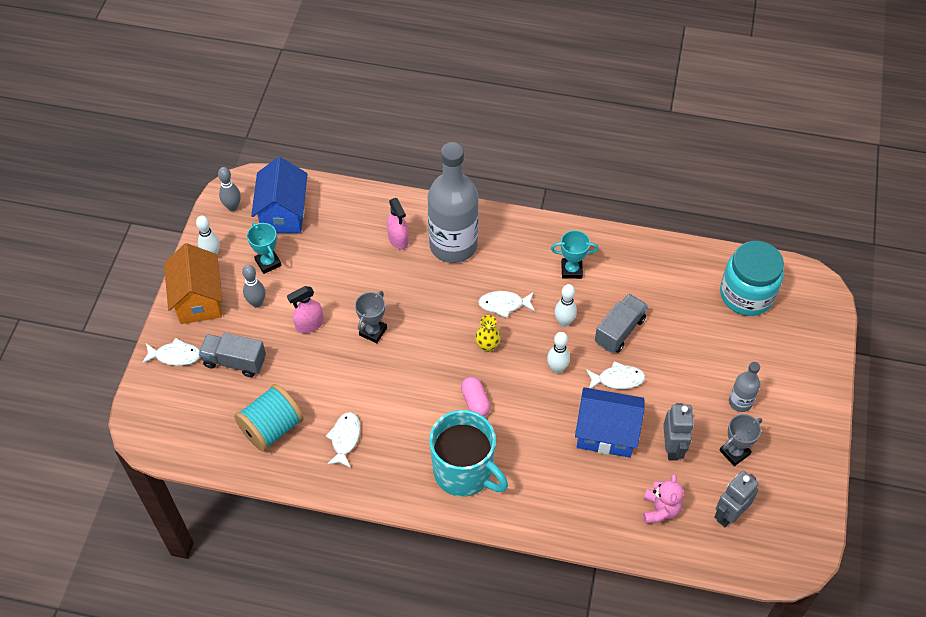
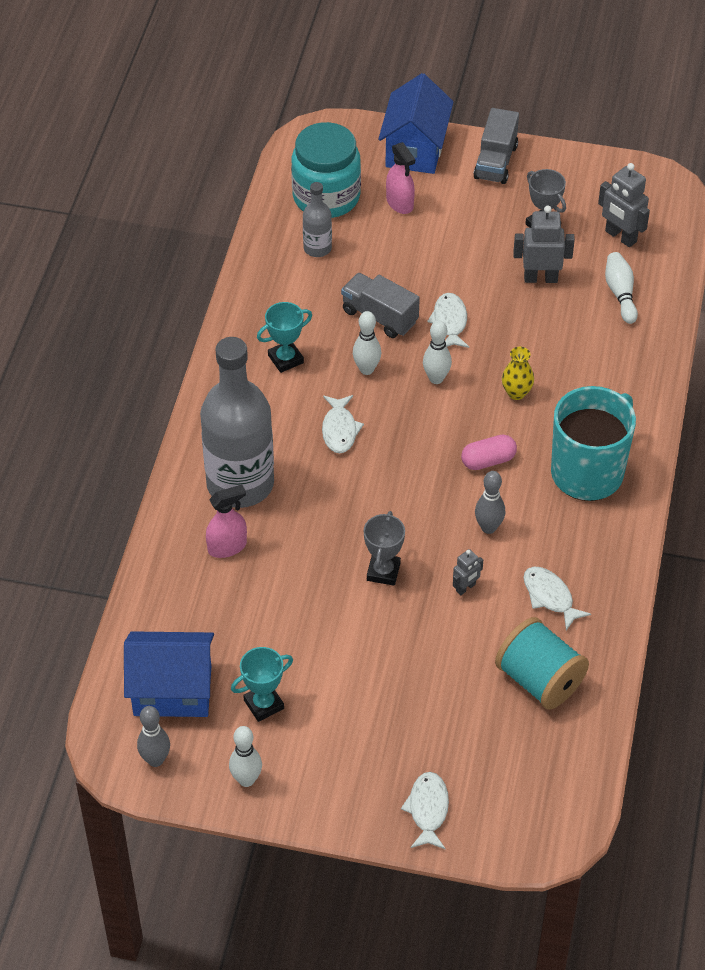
camera: 90 degrees left, 5 degrees down
(198, 300) = (329, 789): orange house -> none
(235, 361) = (435, 733): grey truck -> grey truck (495, 162)
(257, 303) = (335, 713): grey bowling pin -> grey bowling pin (488, 527)
(309, 324) = (372, 646): pink spray bottle -> pink spray bottle (400, 203)
(345, 438) = (550, 597): white fish -> white fish turned 45 degrees clockwise
(356, 383) = (466, 588): none -> grey robot
(373, 331) = (383, 572): grey trophy -> grey trophy turned 75 degrees clockwise
(487, 346) = (404, 447): yellow vase -> yellow vase (516, 393)
(571, 270) = (285, 359): turquoise trophy -> turquoise trophy turned 60 degrees clockwise
(606, 433) = (525, 336): blue house -> blue house (415, 149)
(660, 509) = (620, 293): pink teddy bear -> white bowling pin
(740, 402) = (477, 215): grey bottle -> grey bottle (317, 248)

